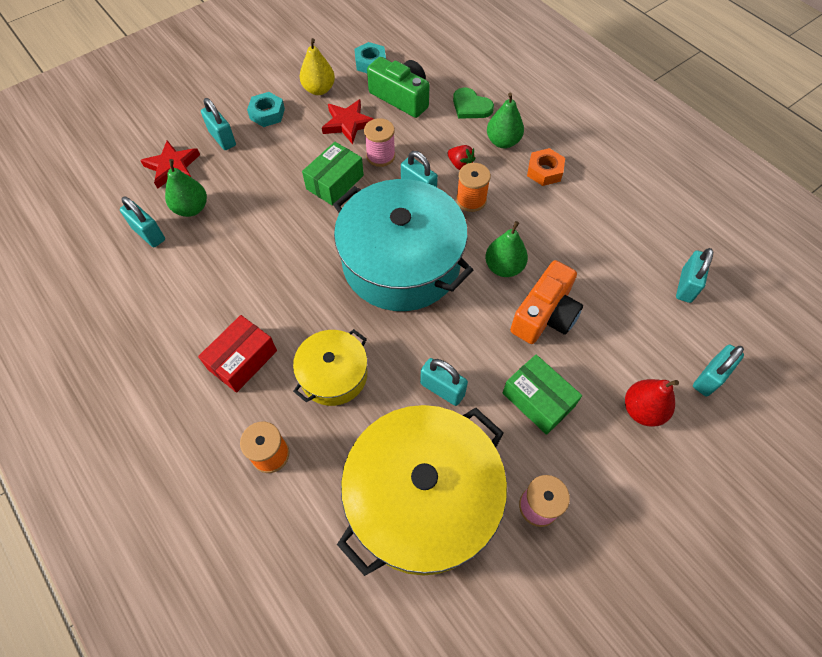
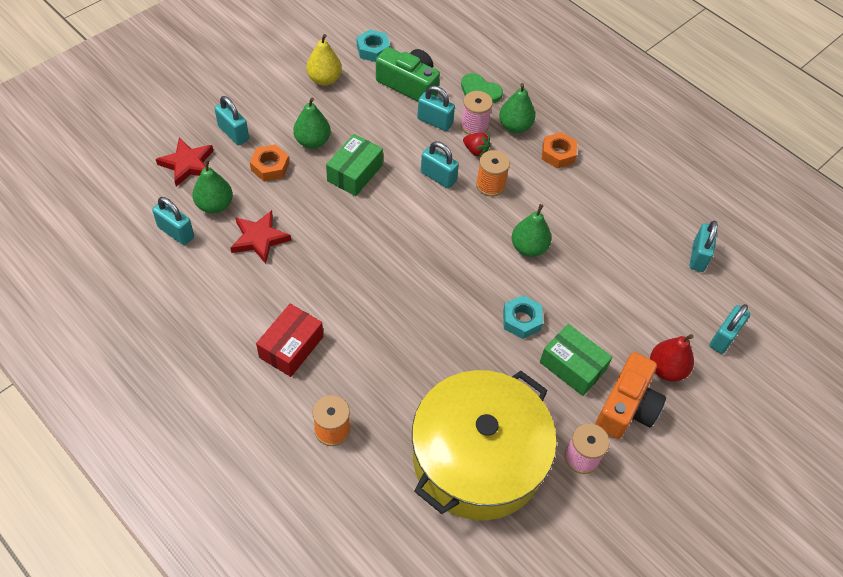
camera: 10 degrees left, 5 degrees down
(252, 172) = (270, 167): none -> orange nut
(267, 114) = (275, 106): turquoise nut -> turquoise nut (521, 320)
(298, 149) = (312, 141): none -> green pear
(333, 375) = (380, 355): yellow pot -> none
(348, 123) = (359, 113): red star -> red star (259, 239)
(380, 156) = (396, 145): pink spool -> pink spool (474, 126)
(401, 262) = (430, 248): turquoise pot -> none
(442, 389) = (484, 362): turquoise padlock -> turquoise padlock (434, 121)
(545, 315) = (571, 290): orange camera -> orange camera (627, 407)

